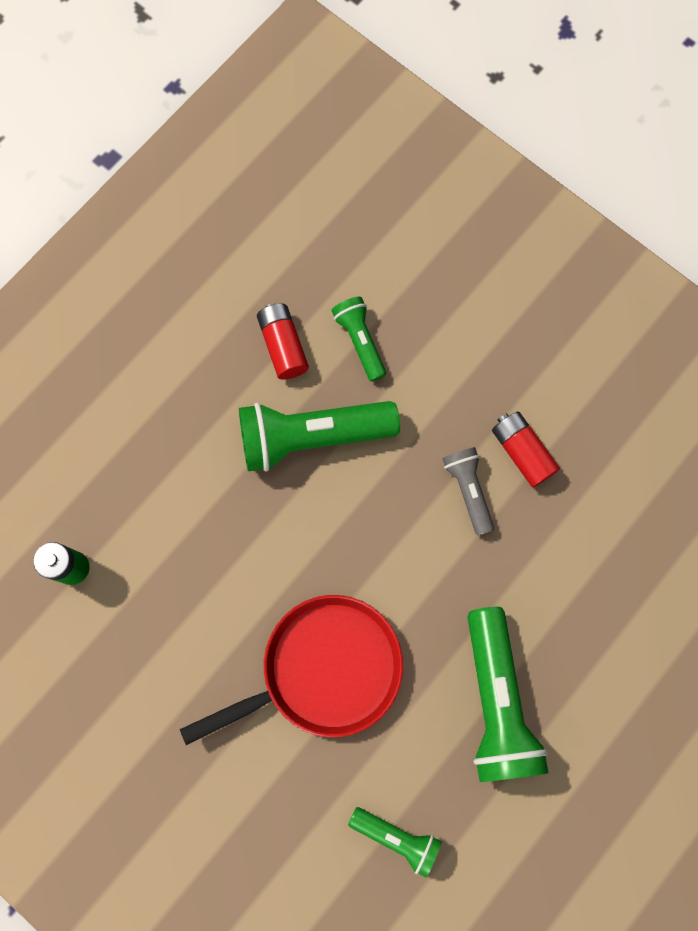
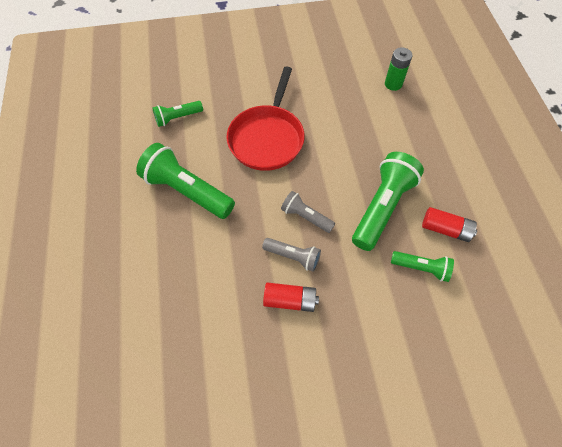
camera: 130 degrees right, 15 degrees down
(403, 518) = (305, 216): none -> grey flashlight

